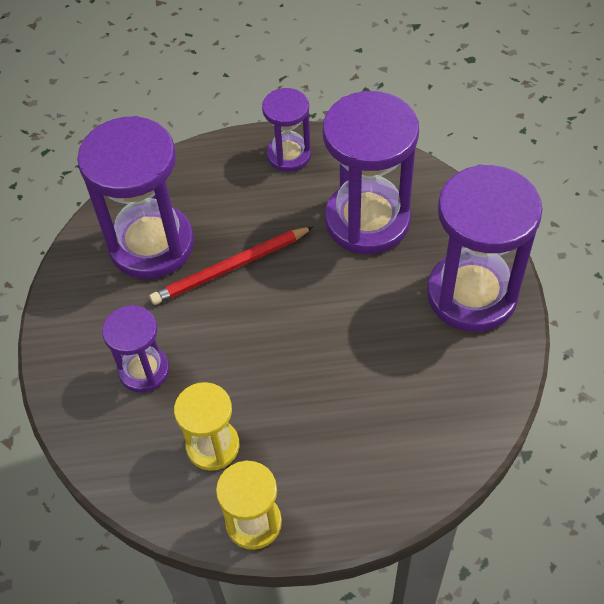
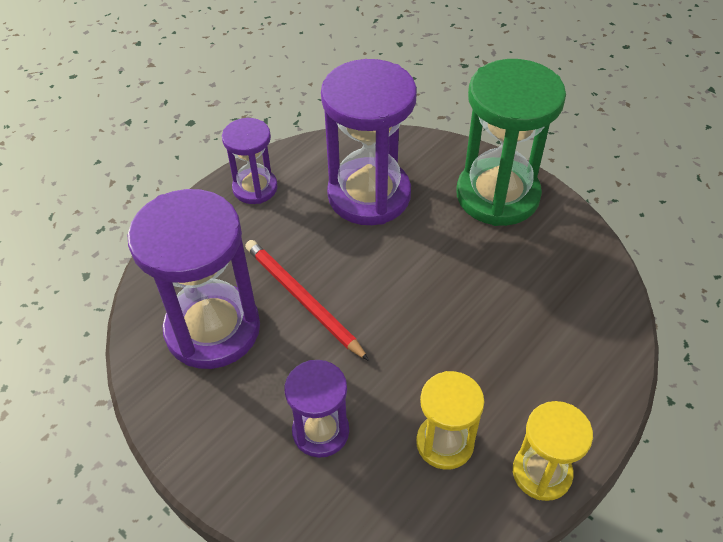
camera: 45 degrees left, 5 degrees down
(230, 268) = (302, 299): red pencil -> red pencil turned 120 degrees clockwise
(471, 294) = (497, 195): purple hourglass -> green hourglass

